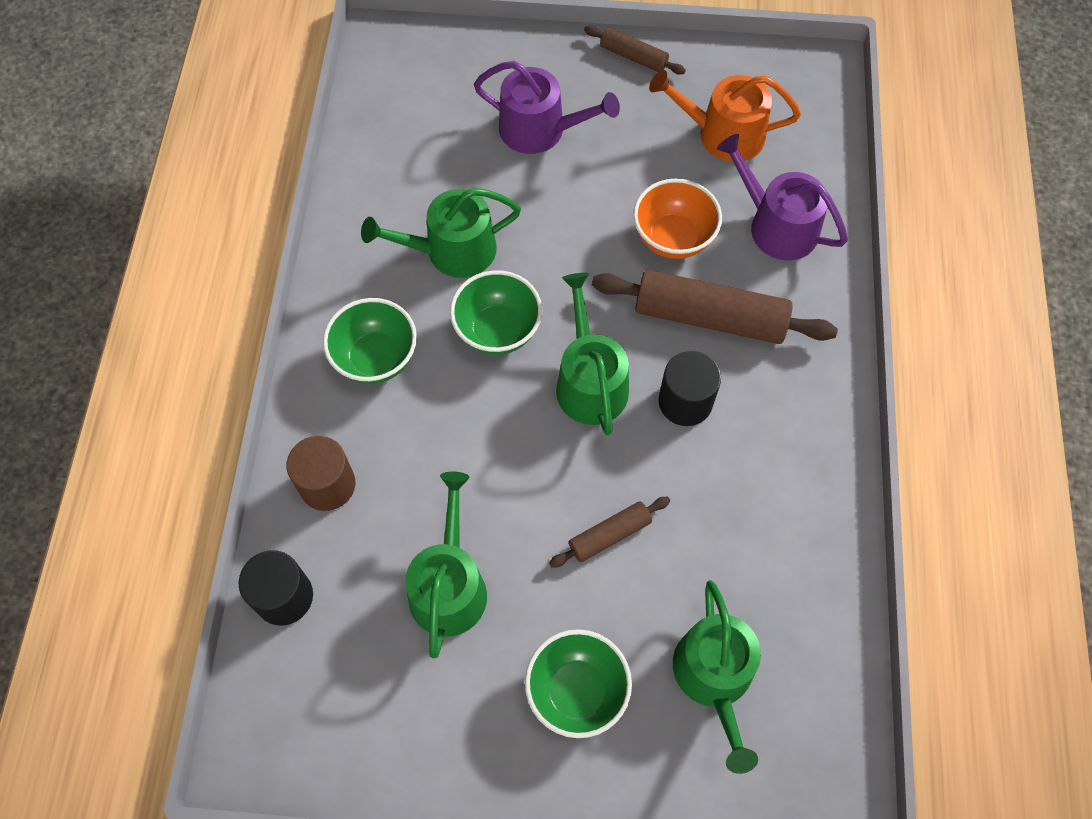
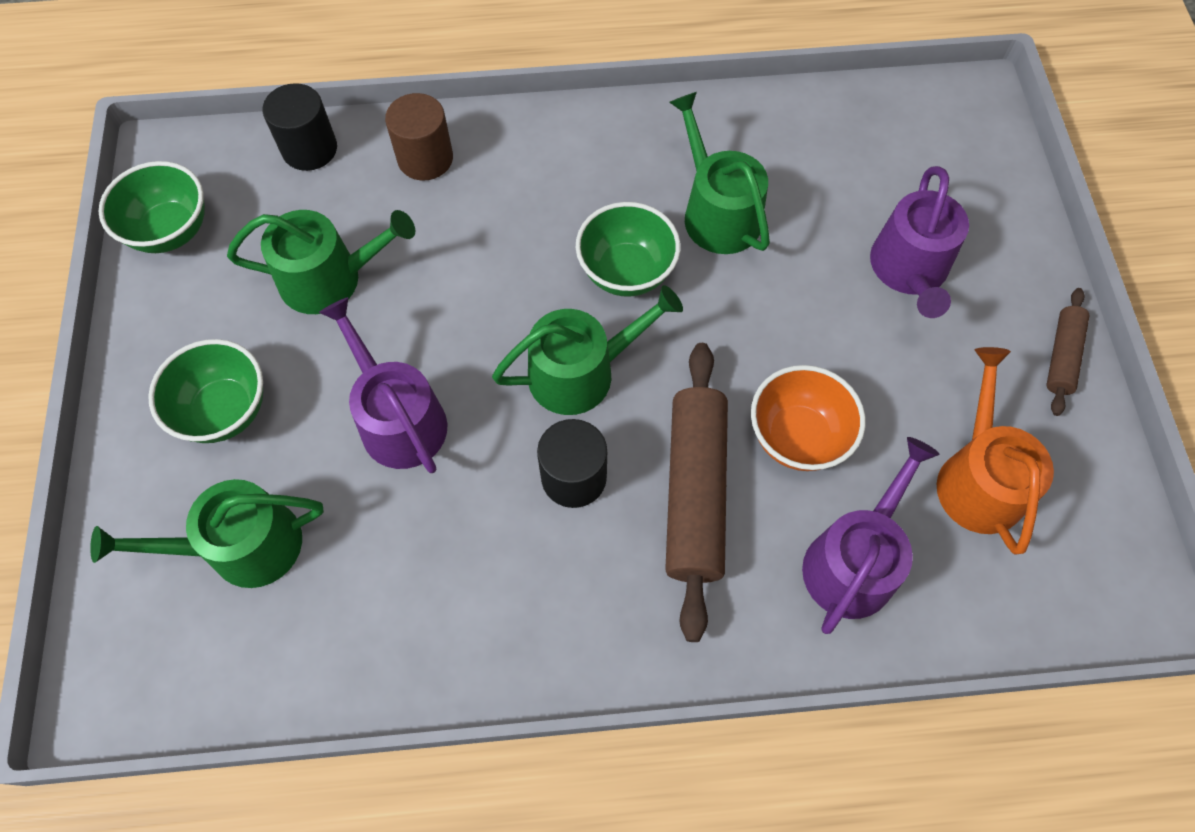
camera: 80 degrees right, 0 degrees up
(376, 358) = (570, 170): green bowl -> green bowl (171, 231)
(609, 535) = (398, 418): brown rolling pin -> purple watering can

